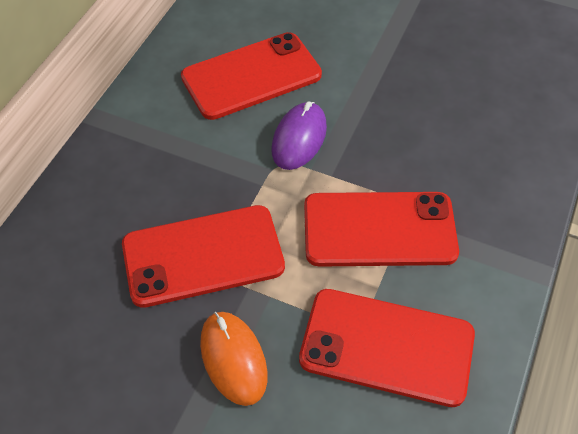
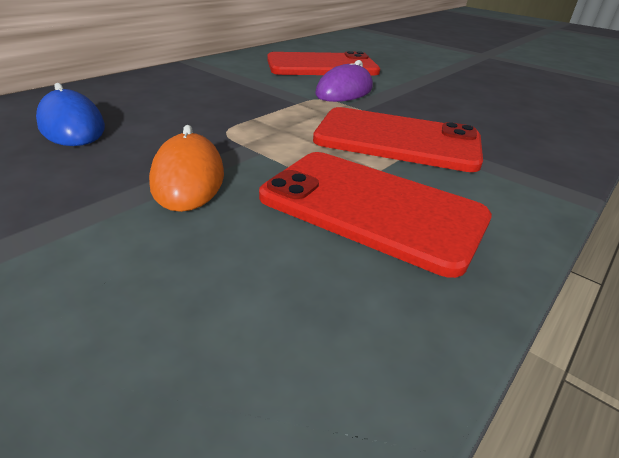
camera: 15 degrees right, 20 degrees down
(80, 314) = (72, 126): none -> blue mouse
(203, 256) = (214, 121): red phone -> none

